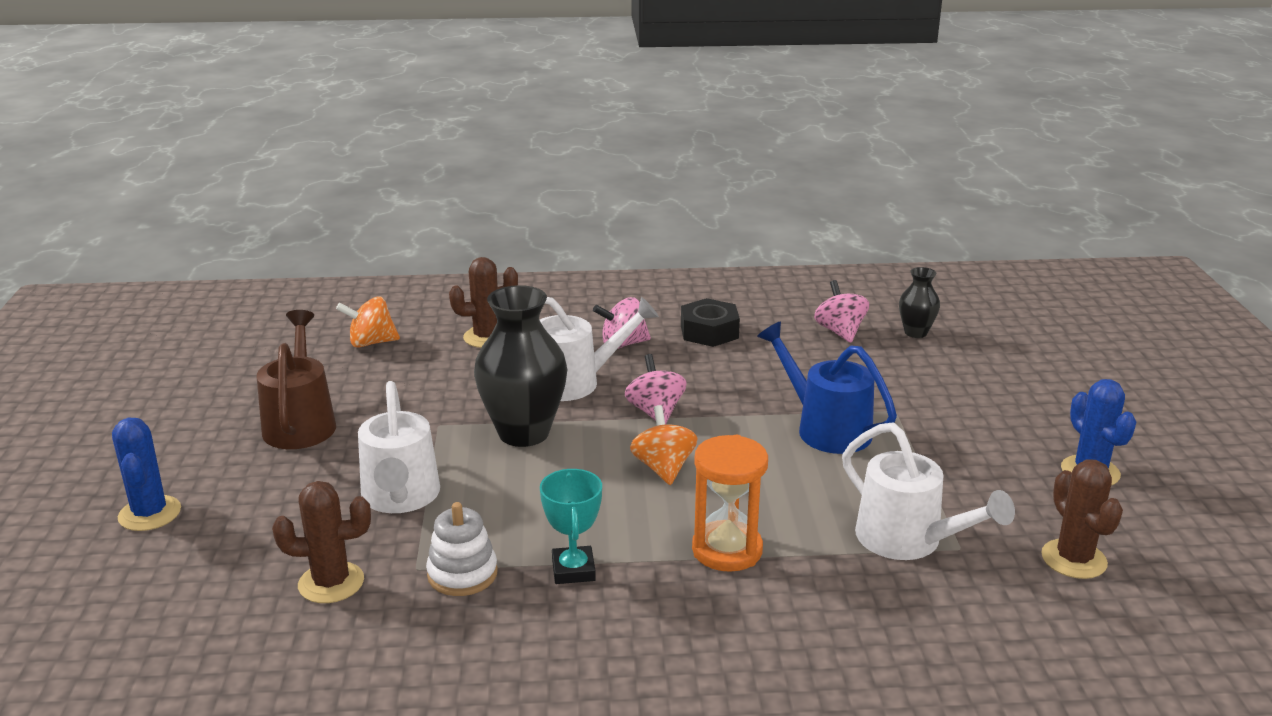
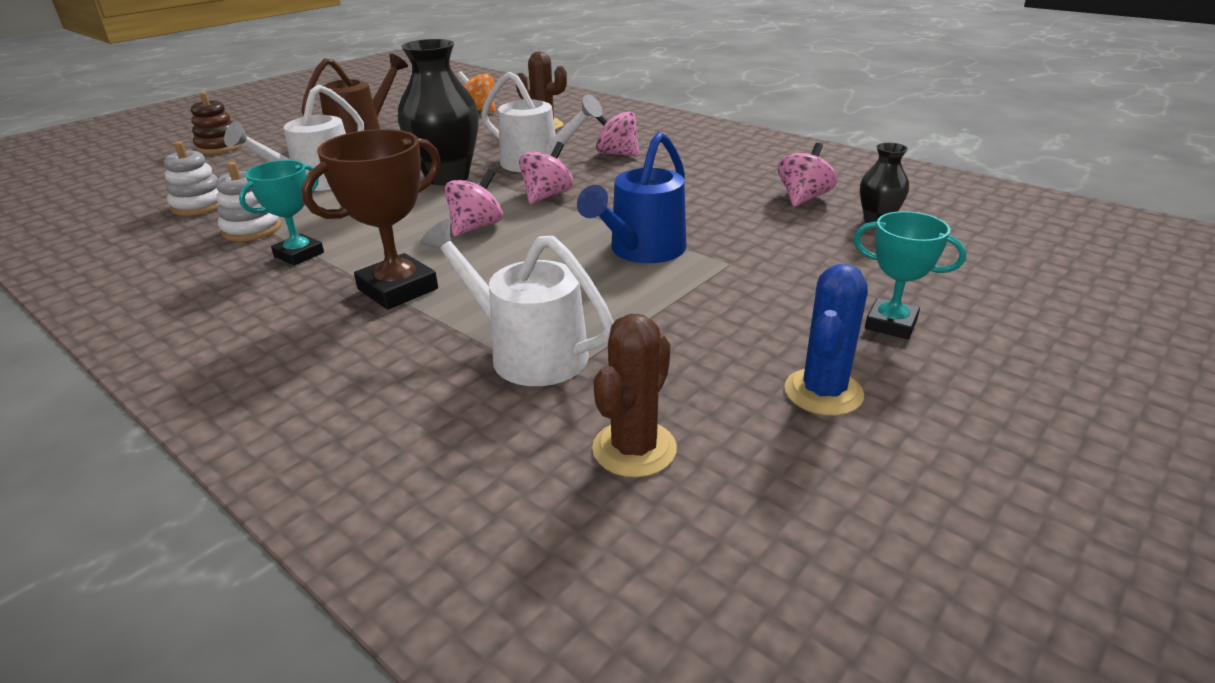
camera: 45 degrees right, 5 degrees up
(150, 513) = (219, 147): blue cactus -> brown stacking toy
(331, 583) = (200, 205): brown cactus -> white stacking toy
(663, 468) = (476, 227): orange spinning top -> pink spinning top
(709, 332) = (694, 166): black nut -> none
(727, 550) = (398, 289): orange hourglass -> brown trophy
(825, 428) = (641, 251): blue watering can -> blue watering can turned 150 degrees counterclockwise
(909, 541) = (526, 352): white watering can -> white watering can turned 120 degrees clockwise
(1047, 409) = (891, 324): none -> turquoise trophy

